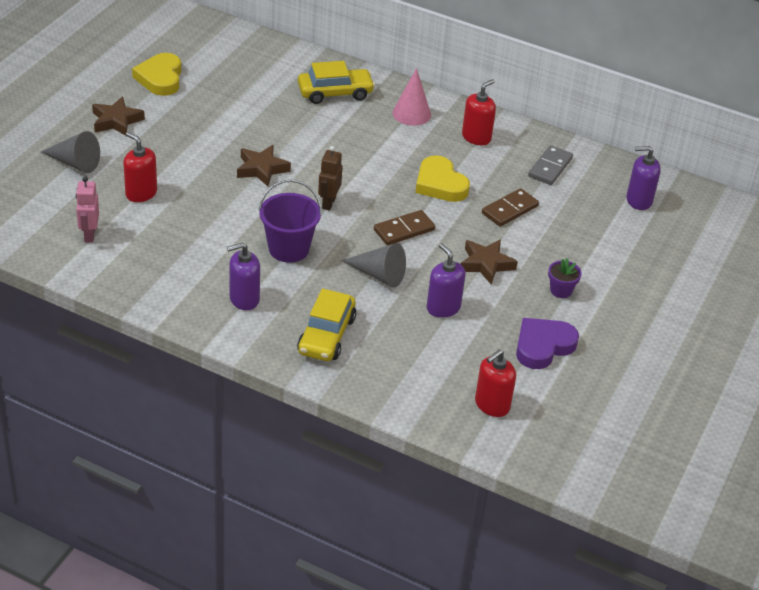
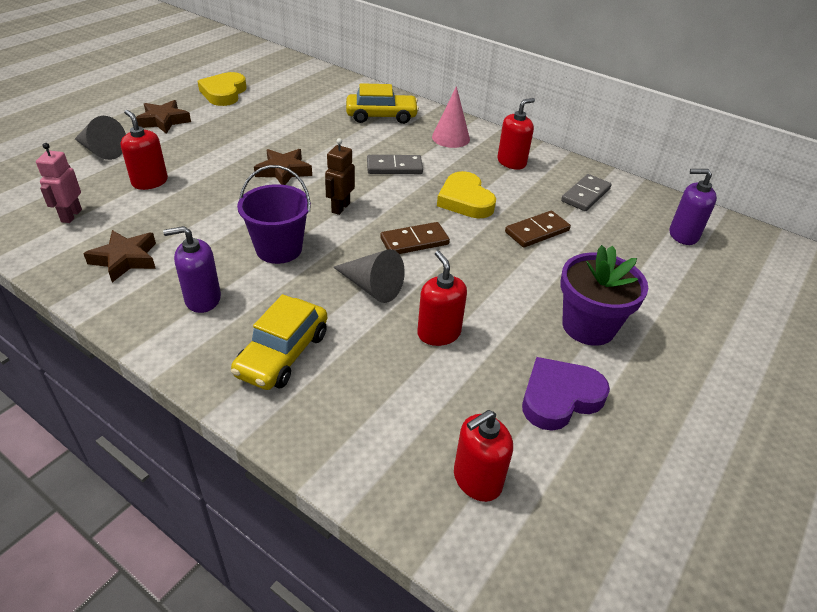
camera: 10 degrees right, 0 degrees up
(365, 154) = (394, 167): none -> grey domino
(443, 308) = (438, 333): purple soap dispenser -> red soap dispenser
(486, 264) = (500, 287): brown star -> brown star (125, 259)
(561, 290) = (588, 326): purple flower pot -> purple flower pot, size x1.97

